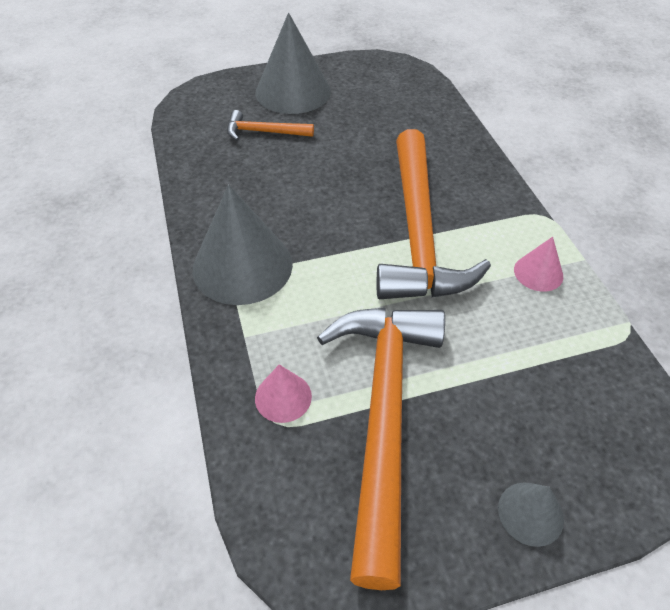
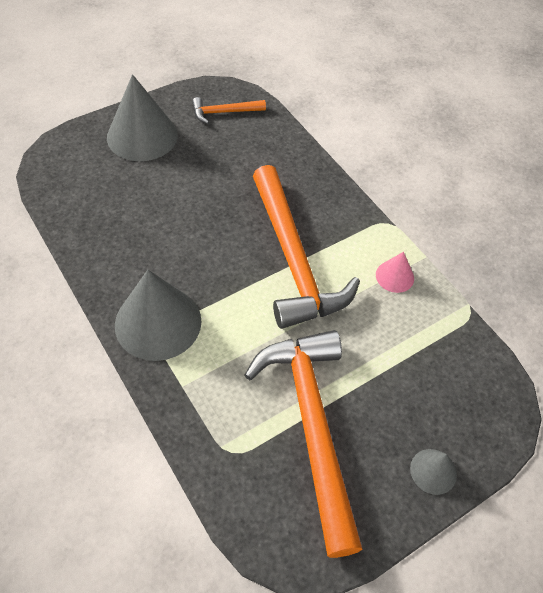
camera: 20 degrees left, 5 degrees up
(264, 132) = (130, 184): orange hammer -> orange hammer (224, 112)
(283, 397) = (231, 430): pink cone -> none

